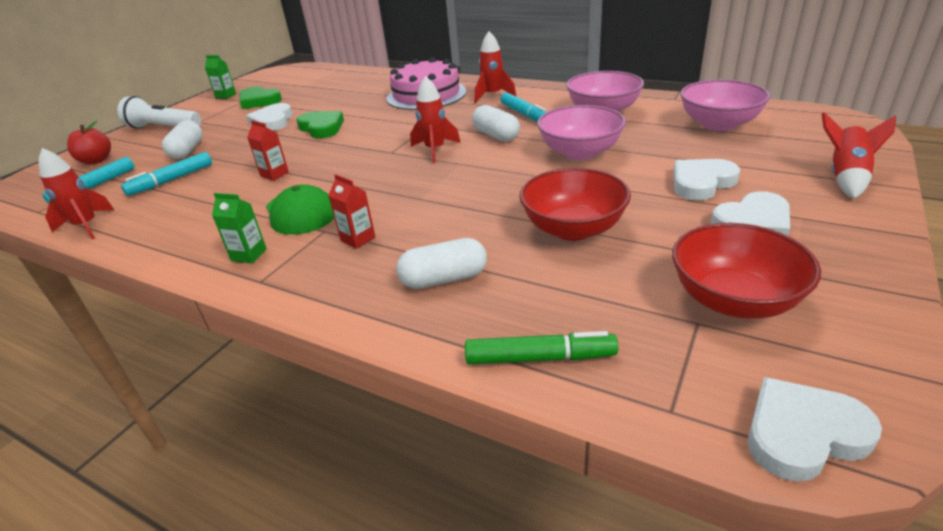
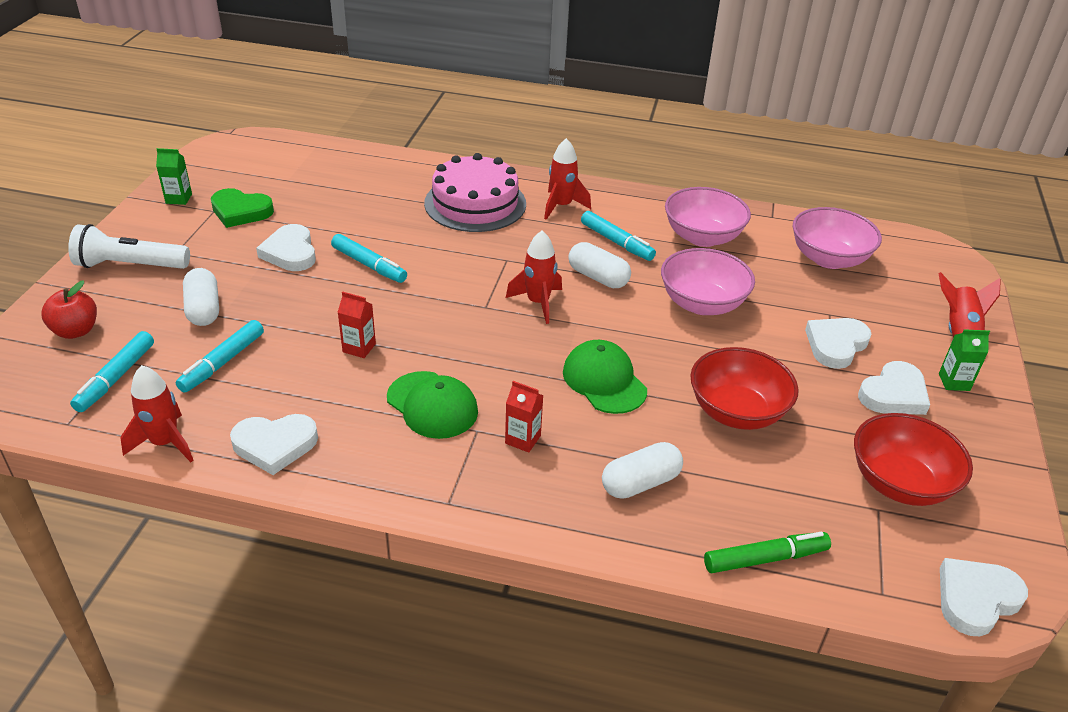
camera: 20 degrees left, 5 degrees up
(160, 232) = (275, 445): none -> white heart
(249, 255) = (412, 470): green carton -> green carton (954, 382)
(322, 128) = (369, 265): green heart -> turquoise marker
(458, 201) = (604, 381): none -> green cap

